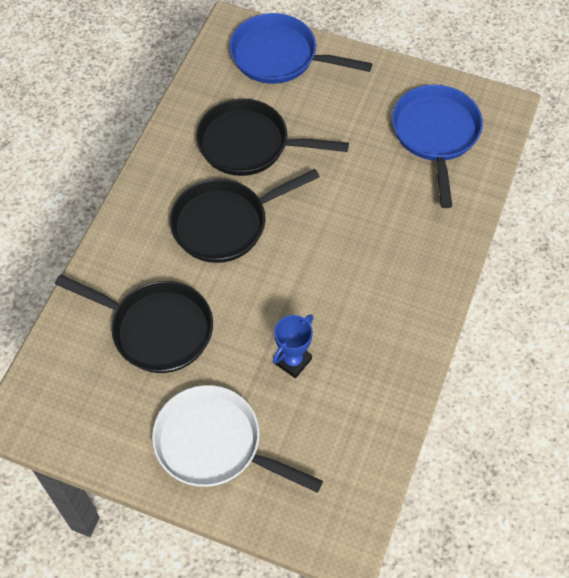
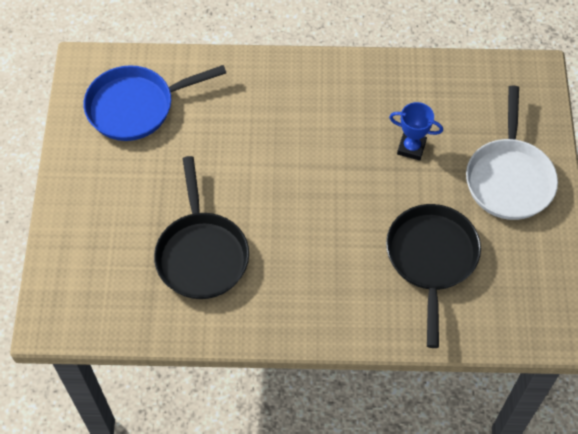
camera: 110 degrees left, 0 degrees up
(225, 223) = (300, 243): black pan -> none
(279, 56) = (78, 264): blue pan -> none

